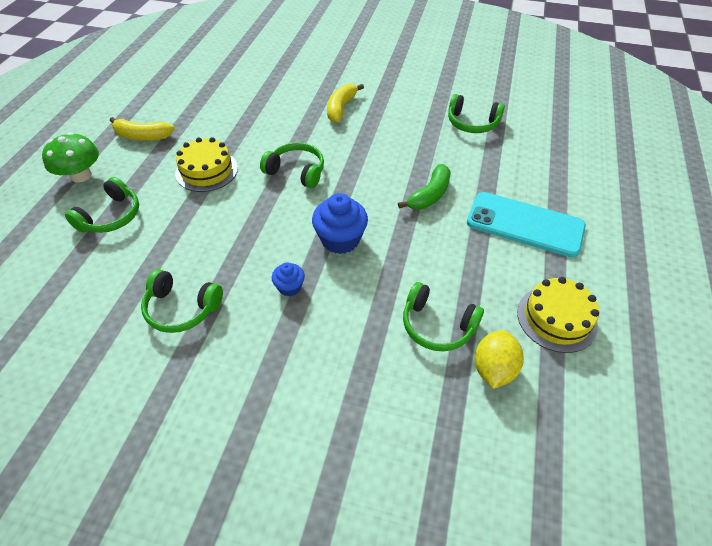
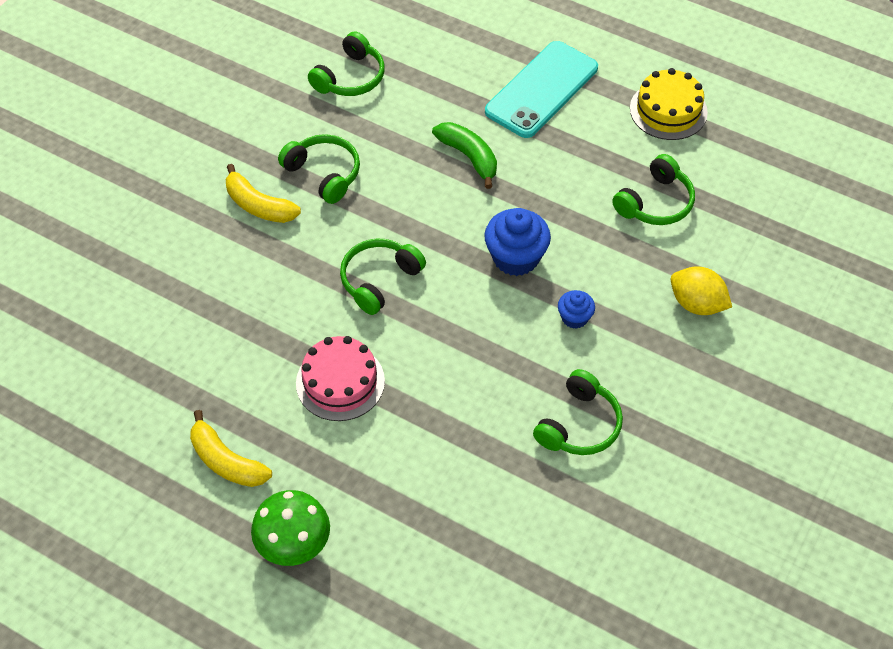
camera: 75 degrees left, 5 degrees up
(111, 216) = (398, 501): green headphones -> green headphones (324, 173)
(142, 136) = (226, 461): yellow banana -> yellow banana turned 105 degrees clockwise
(206, 170) = (340, 382): yellow cake -> pink cake
(493, 369) = (713, 175): yellow lemon -> yellow lemon (697, 304)

